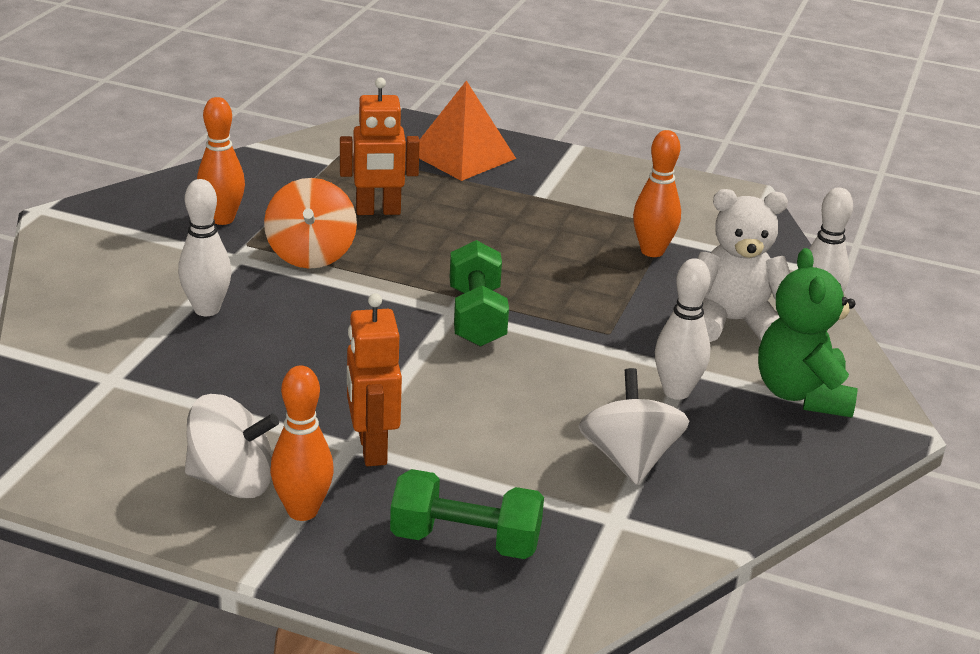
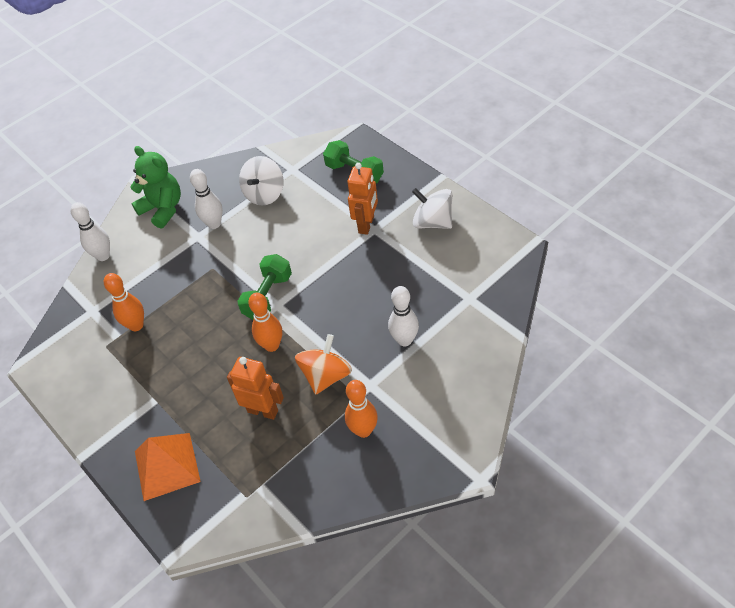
camera: 145 degrees left, 20 degrees up
(302, 511) = (410, 201): orange bowling pin -> orange bowling pin (272, 345)
(733, 322) = (148, 260): white teddy bear -> none
(802, 394) = (163, 209): green teddy bear -> green teddy bear turned 75 degrees counterclockwise

